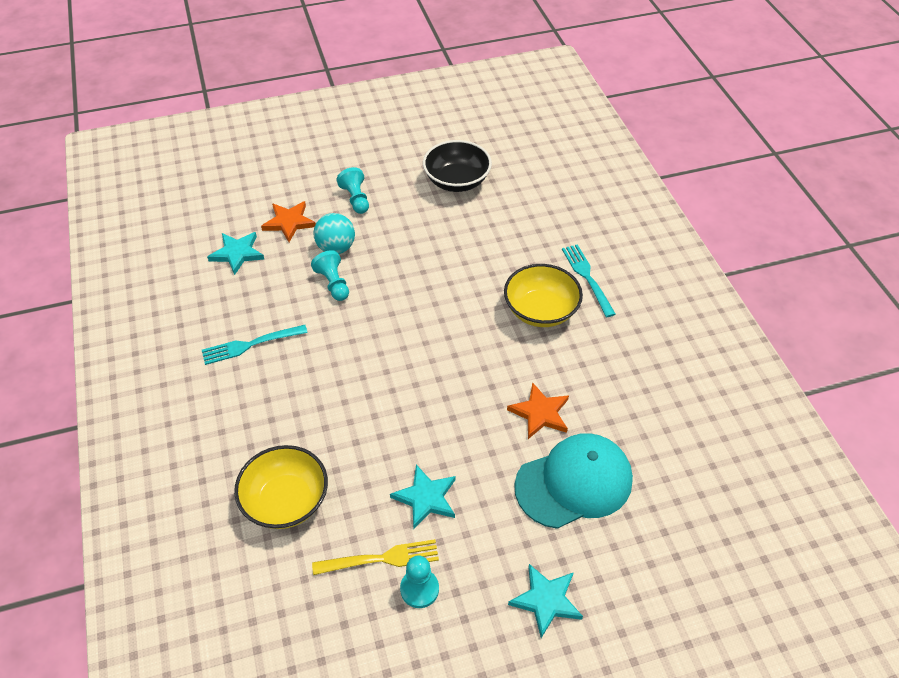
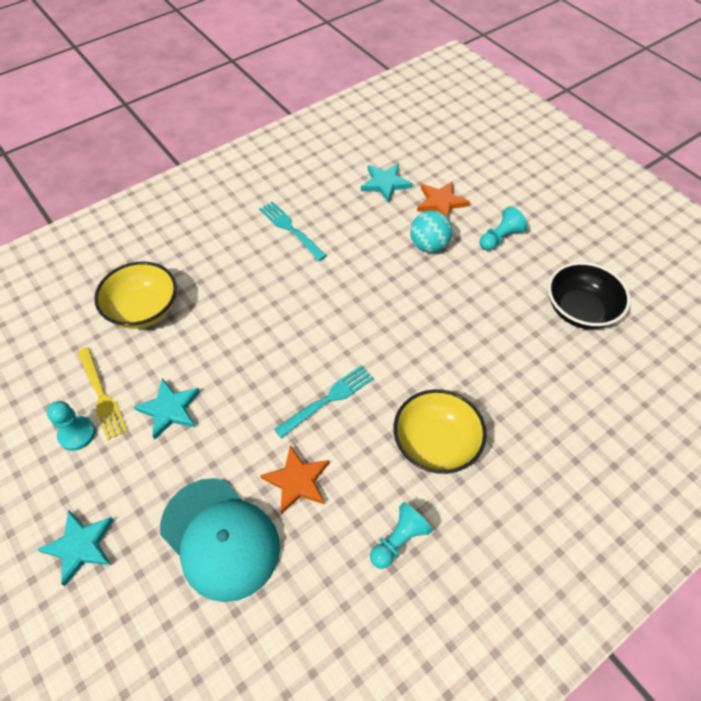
camera: 70 degrees right, 5 degrees up
(333, 283) = (384, 259): turquoise pawn -> turquoise pawn (399, 540)
(587, 277) = (510, 479): turquoise fork -> turquoise fork (328, 399)

